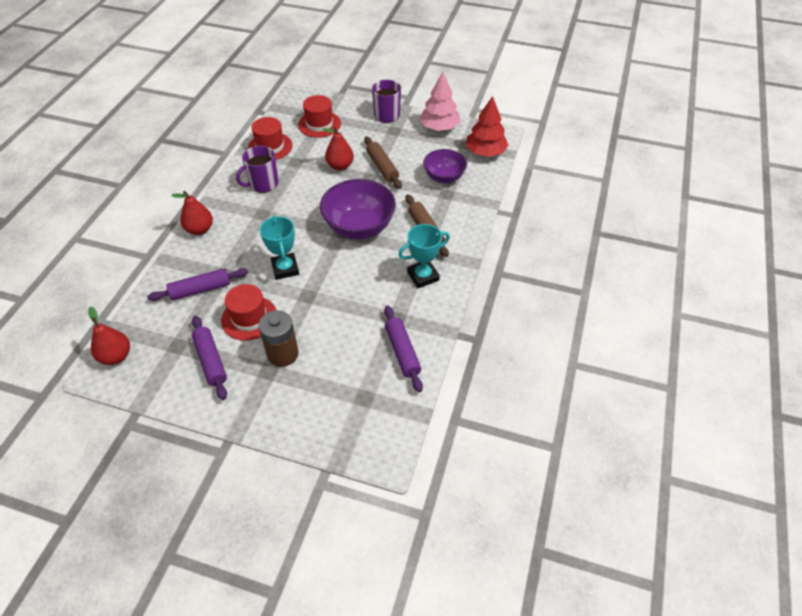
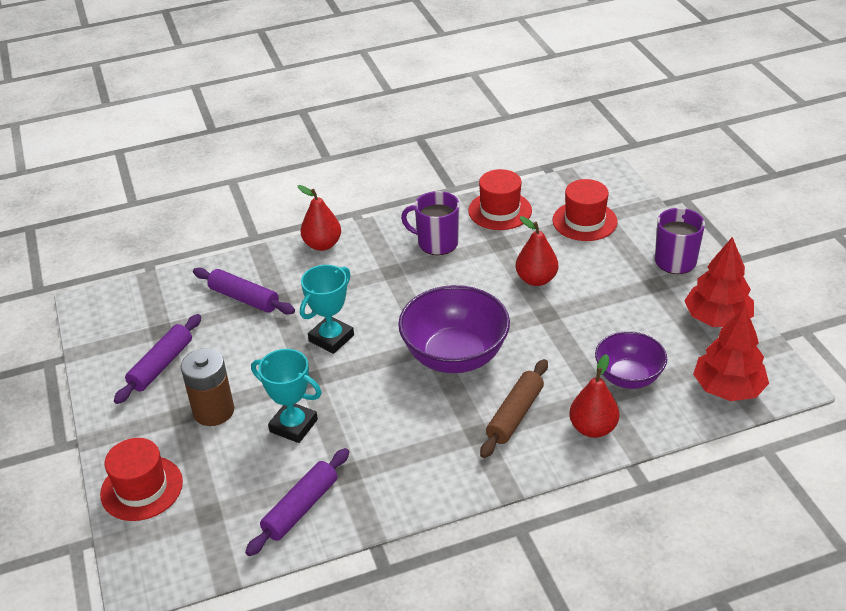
camera: 55 degrees right, 10 degrees down
(116, 356) = (115, 301): red pear -> red pear (593, 428)
(249, 318) = (239, 356): red hat -> red hat (142, 488)
(382, 167) = (578, 314): brown rolling pin -> none
(423, 276) = (435, 457): turquoise trophy -> turquoise trophy (293, 425)
(439, 127) = (717, 318): pink tree -> red tree

